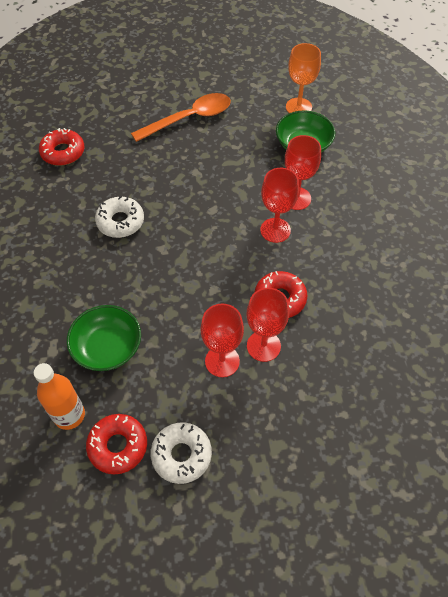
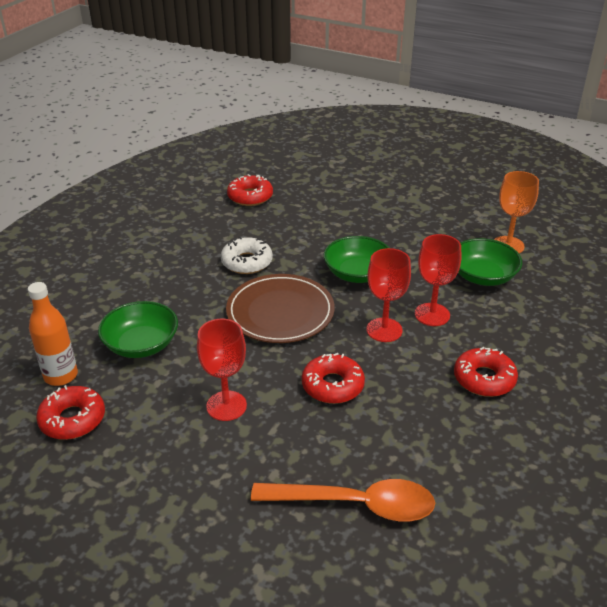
camera: 35 degrees right, 20 degrees down
(181, 455) = (115, 457): white donut -> none
(188, 255) = (280, 312): none -> brown plate
(189, 119) = (386, 214): orange spoon -> orange spoon (355, 504)
(215, 188) = (357, 273): none -> green bowl
(263, 346) = (277, 414): red goblet -> none
(370, 235) = (484, 379): none -> red donut

